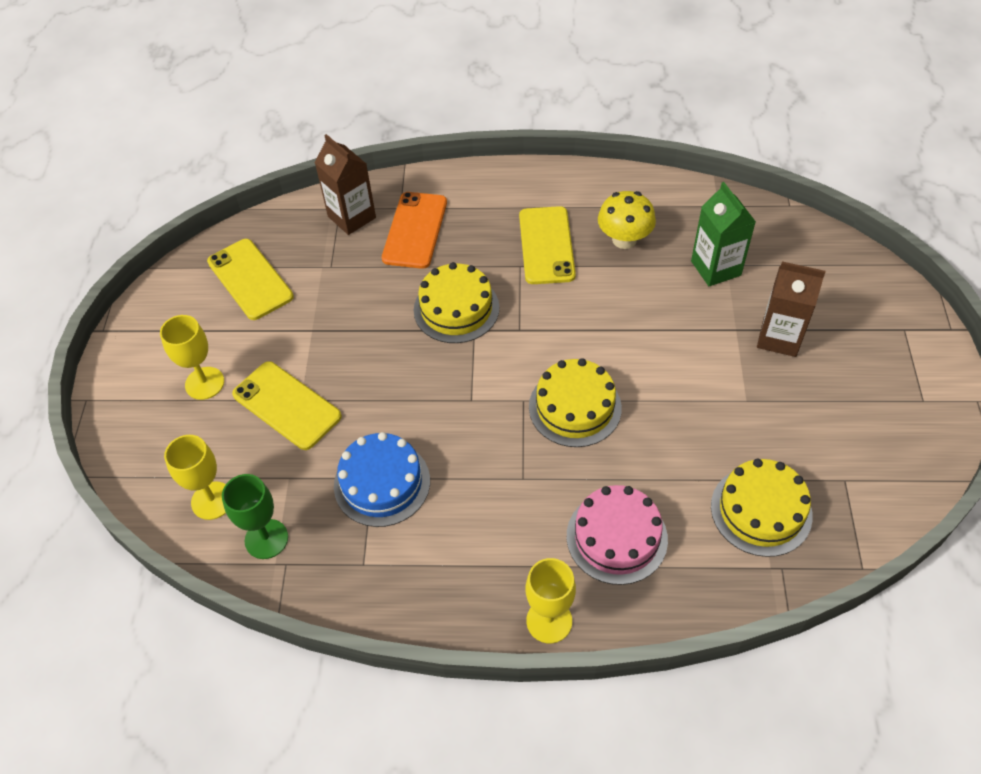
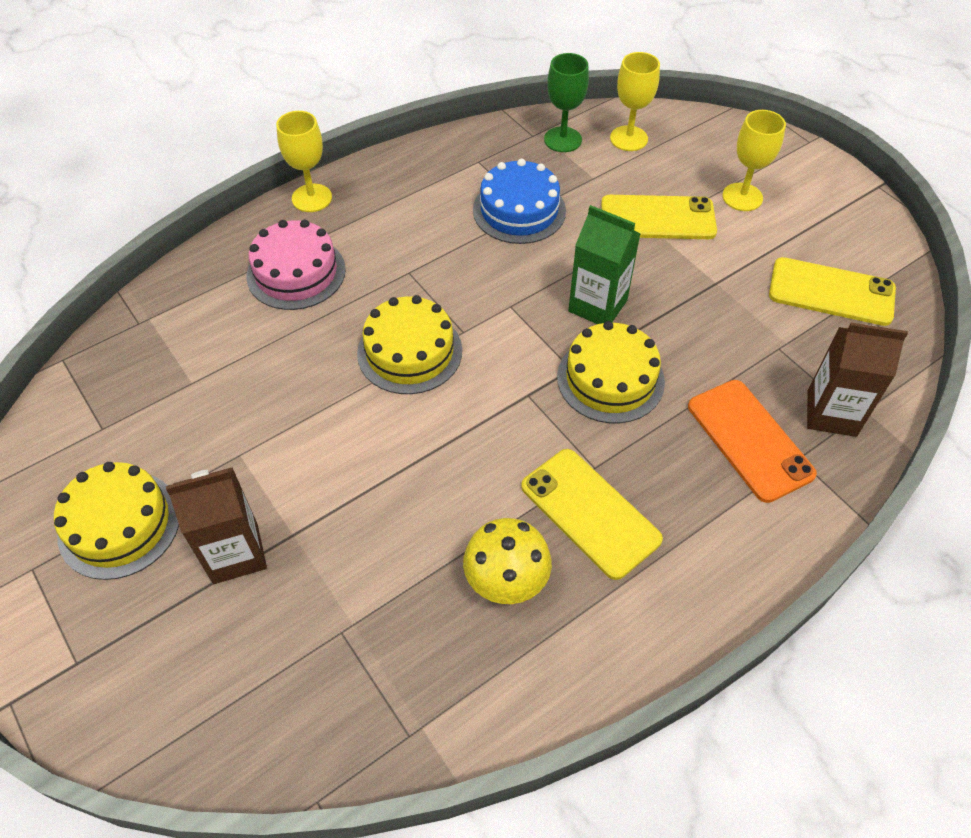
camera: 140 degrees right, 0 degrees up
(716, 268) = (364, 609): green carton -> green carton (597, 306)
(761, 510) = (177, 357): yellow cake -> yellow cake (119, 524)

